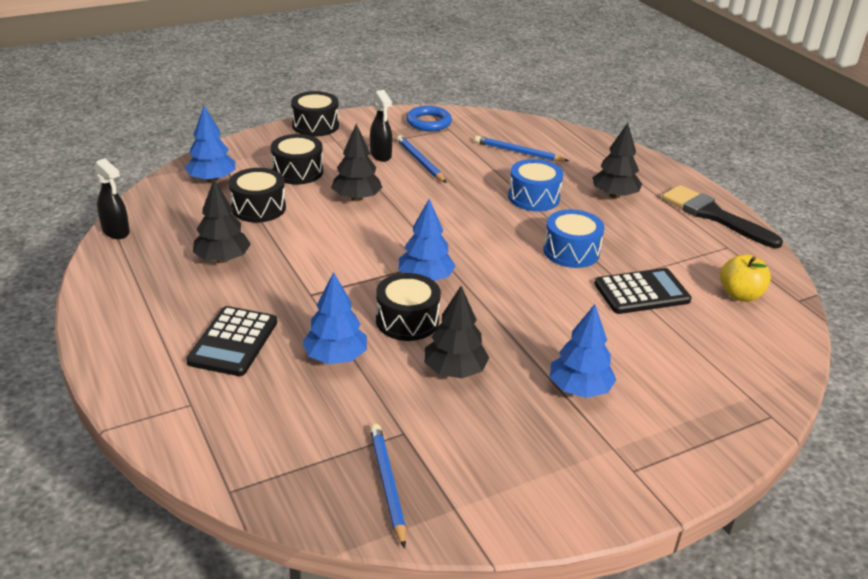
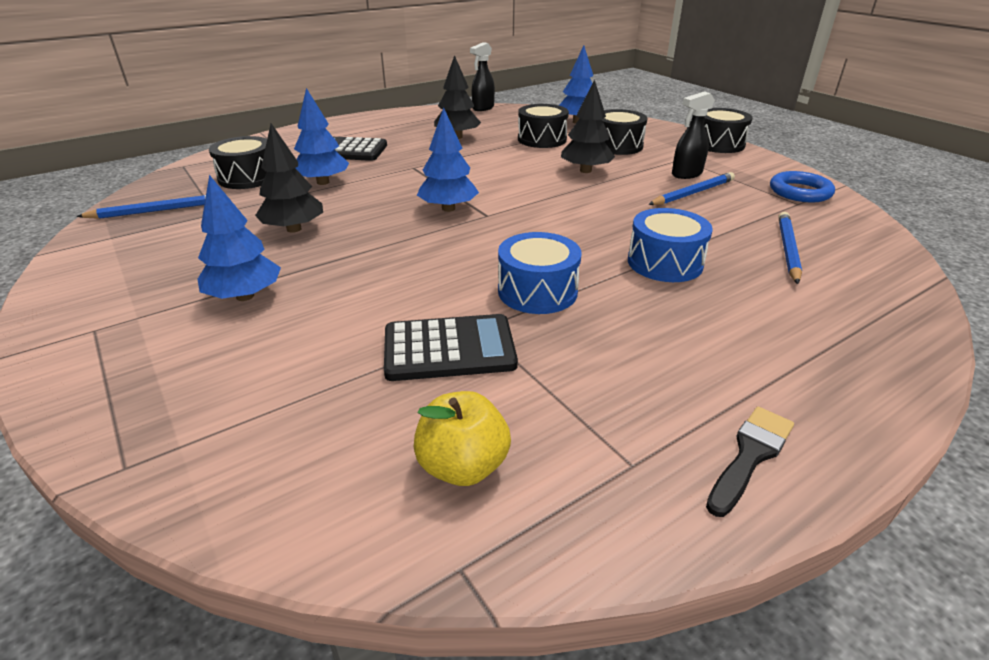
camera: 85 degrees right, 0 degrees up
(407, 320) = (375, 205): black drum -> black drum (248, 177)
(614, 195) = (730, 331): black tree -> none
(642, 292) = (449, 349): black calculator -> black calculator turned 75 degrees counterclockwise
(714, 216) = (750, 455): black brush -> black brush, size x0.58

